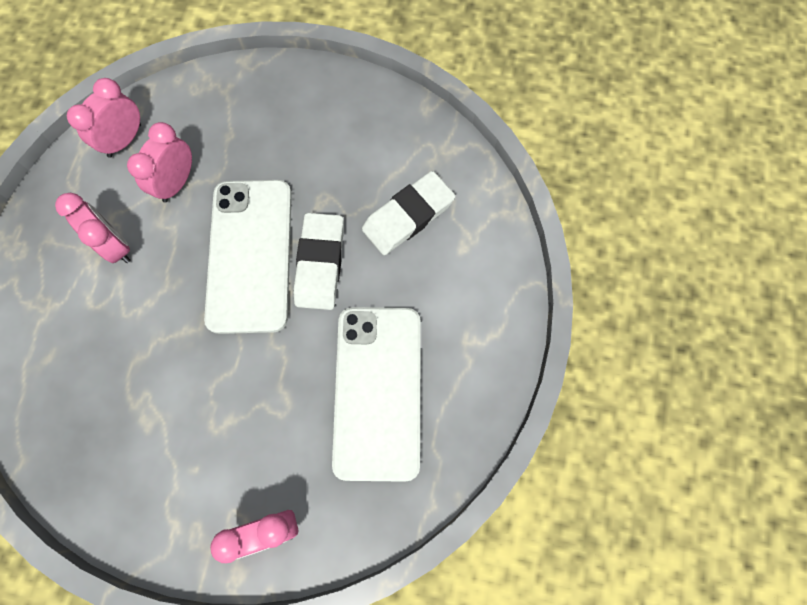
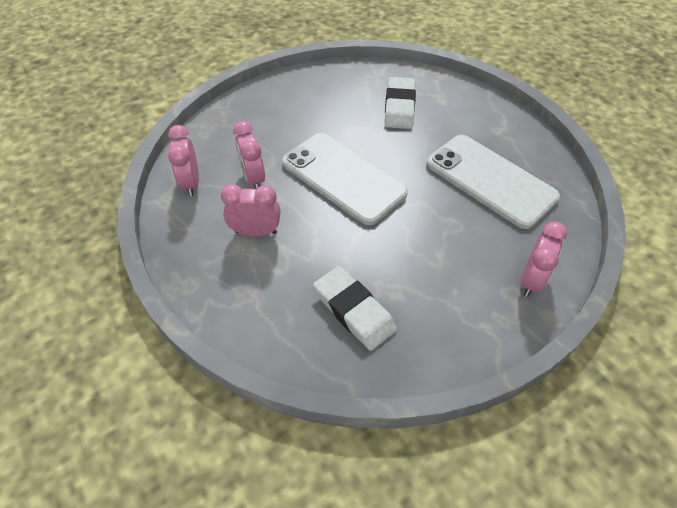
camera: 45 degrees left, 20 degrees down
(320, 263) = (385, 154): white eraser -> white eraser (354, 310)

